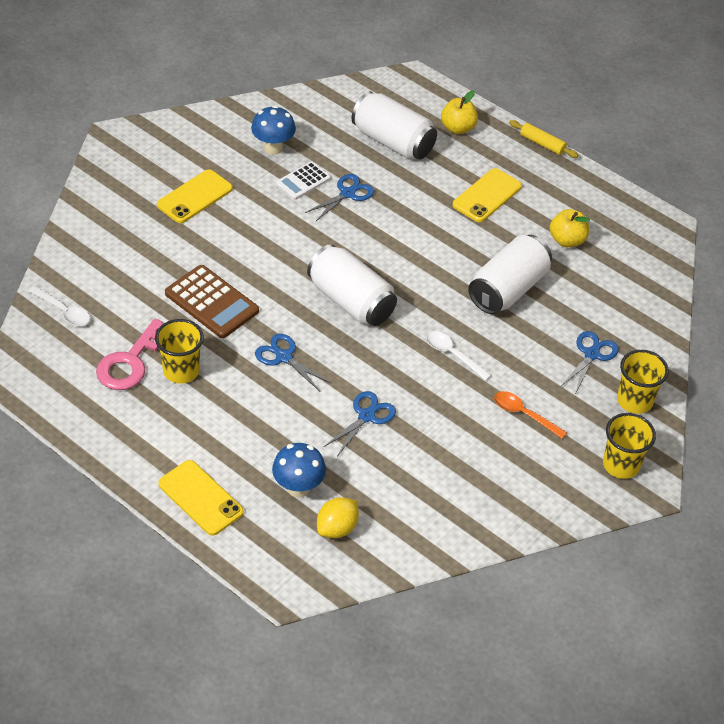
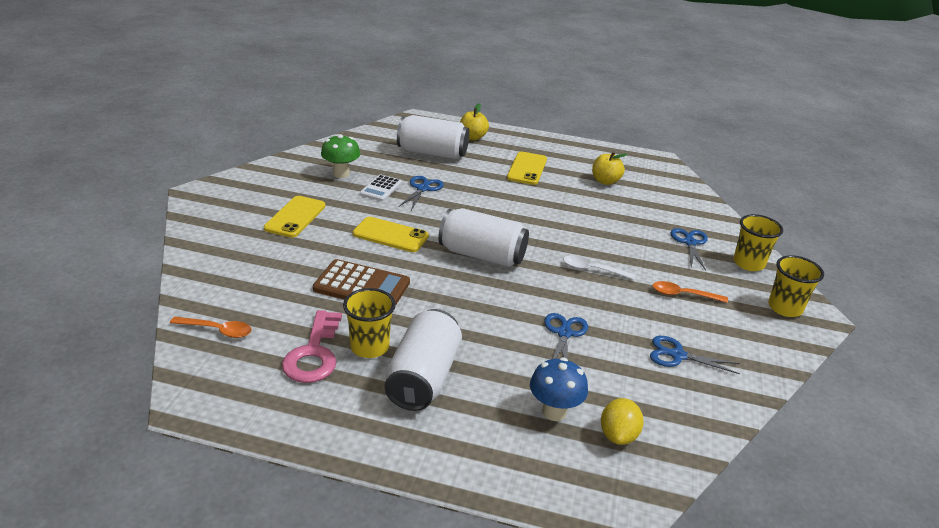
camera: 25 degrees left, 15 degrees down
(63, 311) = (217, 330): white spoon -> orange spoon
(200, 498) = (468, 455): yellow phone -> yellow phone (390, 235)
(273, 148) = (341, 174): blue mushroom -> green mushroom
(284, 357) = (457, 309): blue scissors -> blue scissors (677, 355)
(508, 289) = (593, 218): white can -> white can (423, 377)
(542, 144) = (538, 134): yellow rolling pin -> none

